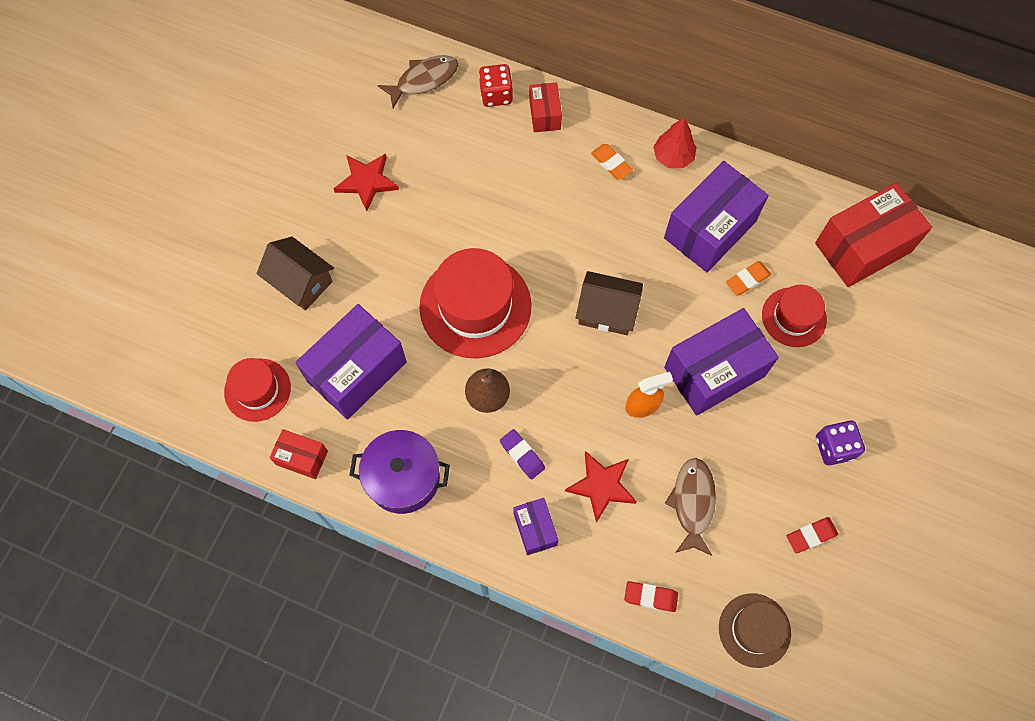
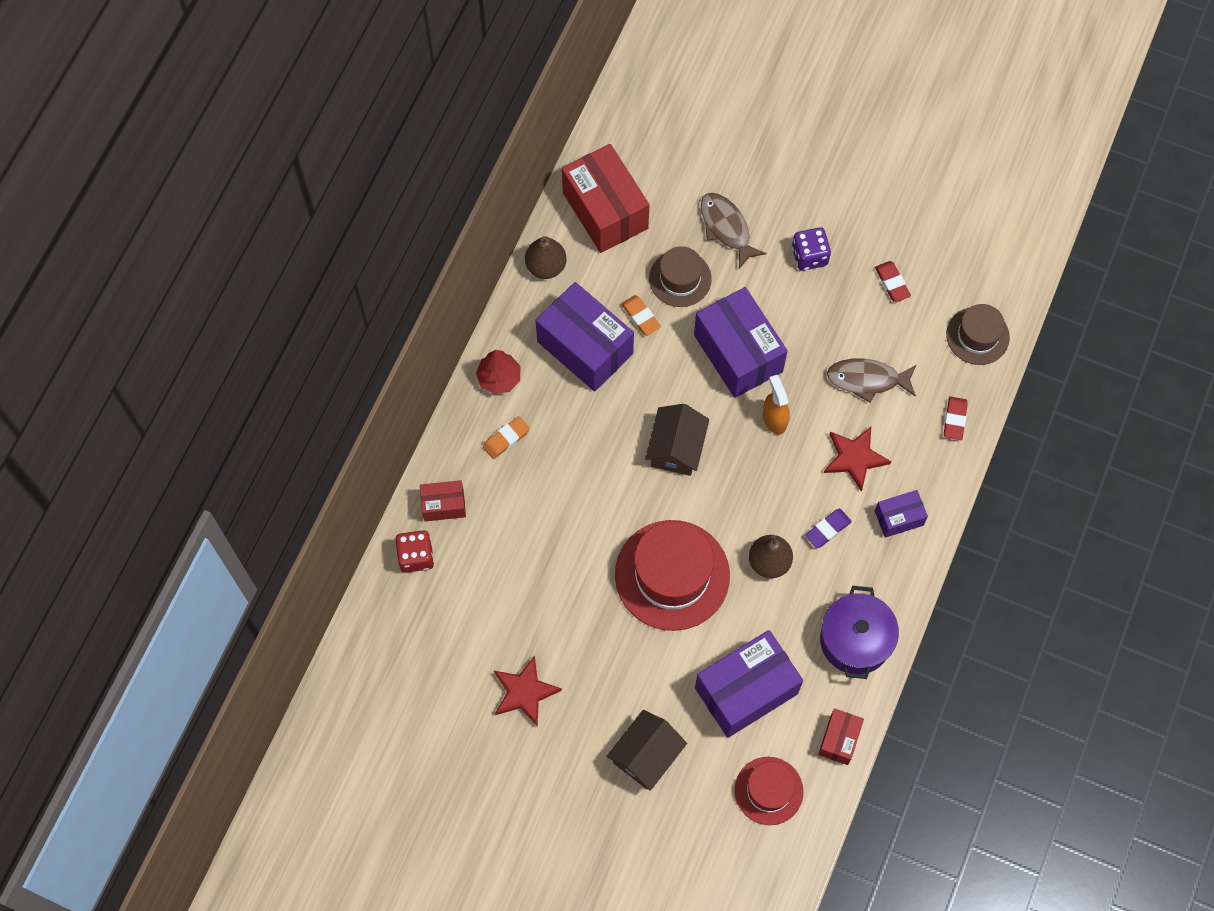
camera: 90 degrees left, 0 degrees up
(357, 371) = (746, 691): purple box -> purple box turned 75 degrees counterclockwise
(424, 80) = (393, 635): brown fish -> brown fish (726, 228)
(794, 195) = (546, 266): none -> brown pear
(794, 317) = (680, 278): red hat -> brown hat

